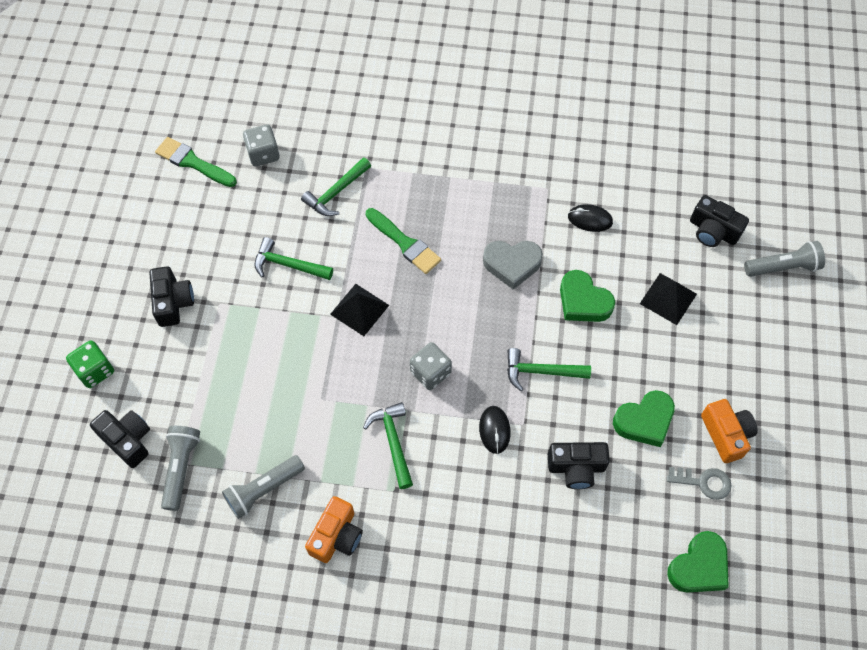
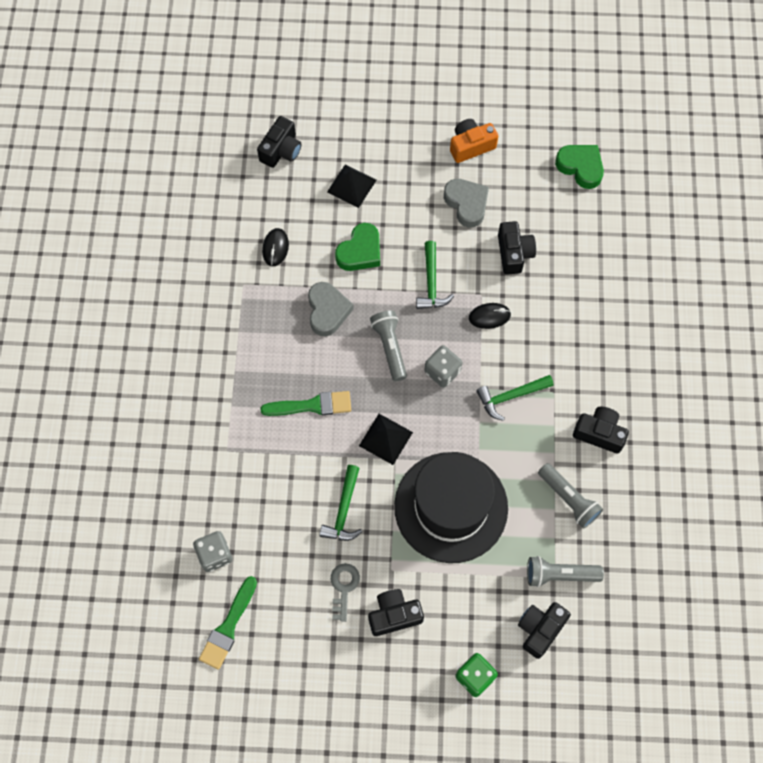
camera: 95 degrees left, 5 degrees up
(275, 366) = (451, 507): none -> black hat
(336, 192) = (258, 475): green hammer -> none
(336, 536) = (599, 433): orange camera -> black camera
(405, 243) = (312, 405): green brush -> green brush turned 45 degrees clockwise
(644, 421) = (466, 204): green heart -> grey heart
(703, 482) = (513, 163): grey key -> grey key (343, 587)
(783, 267) = (314, 99): grey flashlight -> grey flashlight (390, 347)

